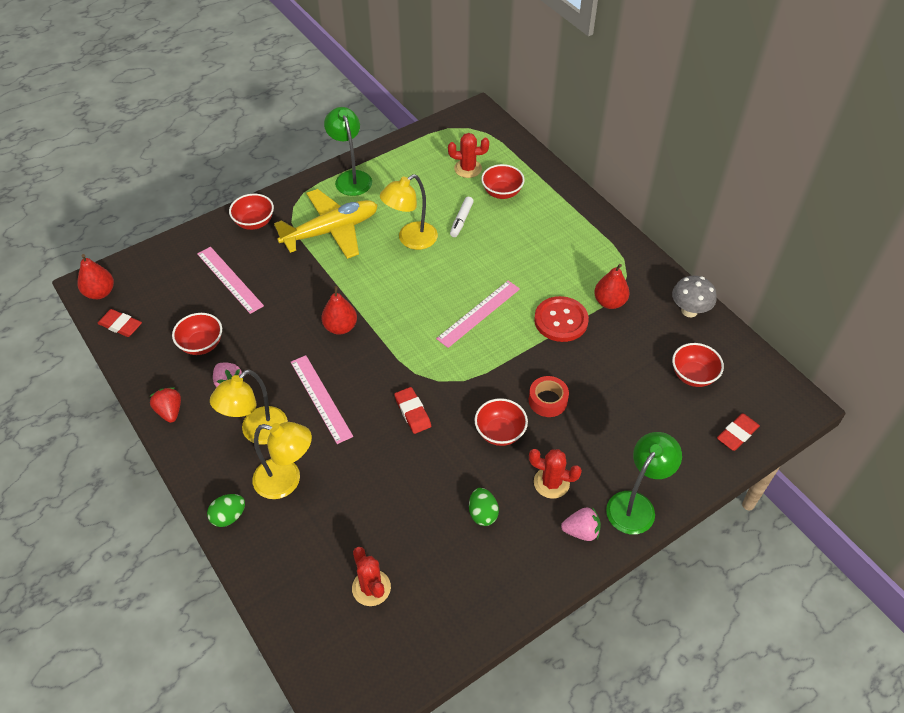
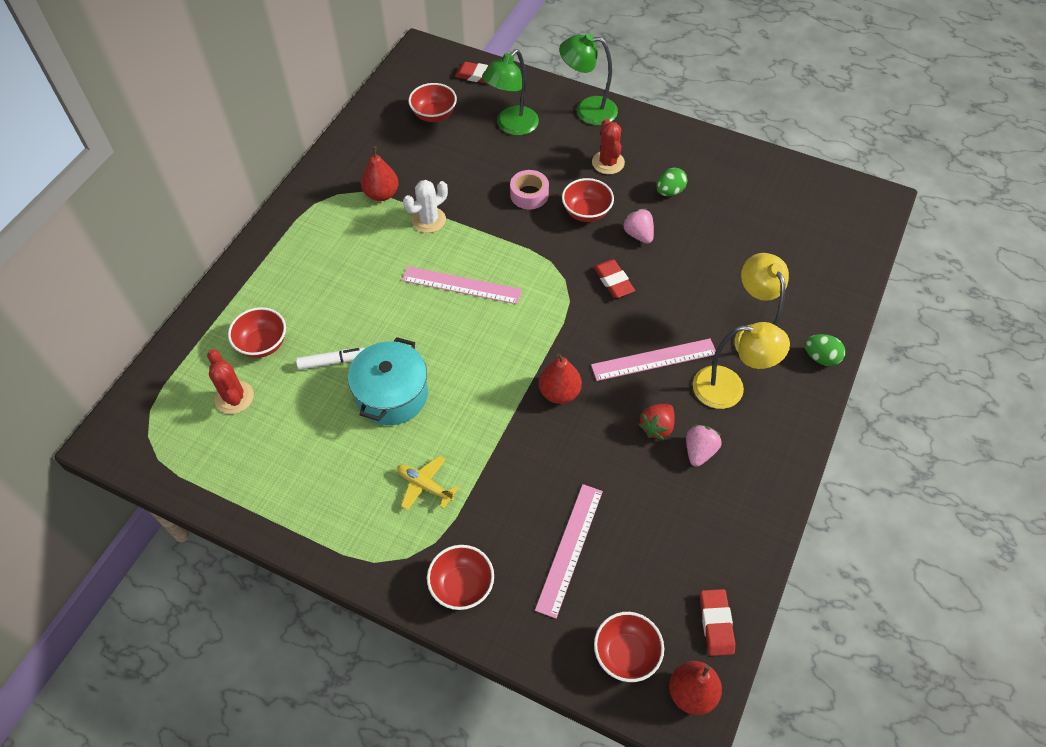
camera: 120 degrees left, 5 degrees up
(170, 411) = (771, 482): red strawberry -> red strawberry (657, 427)
(201, 344) = (675, 512): red bowl -> red bowl (626, 654)
(321, 398) = (654, 359): pink ruler -> pink ruler turned 45 degrees clockwise
(331, 231) = (424, 486): yellow plane -> yellow plane, size x0.46
(351, 178) = (316, 520): green lamp -> green lamp (511, 126)
(371, 588) = (786, 229): red cactus -> none
(411, 240) = (392, 395): yellow lamp -> turquoise pot
(412, 412) = (613, 281): red eraser -> red eraser turned 60 degrees counterclockwise
(547, 400) = (529, 194): red tape -> pink tape
(561, 320) = (429, 220): red button -> white cactus
(581, 531) = (635, 131): pink strawberry -> pink strawberry (638, 234)
(689, 311) = (357, 138): grey mushroom -> none

